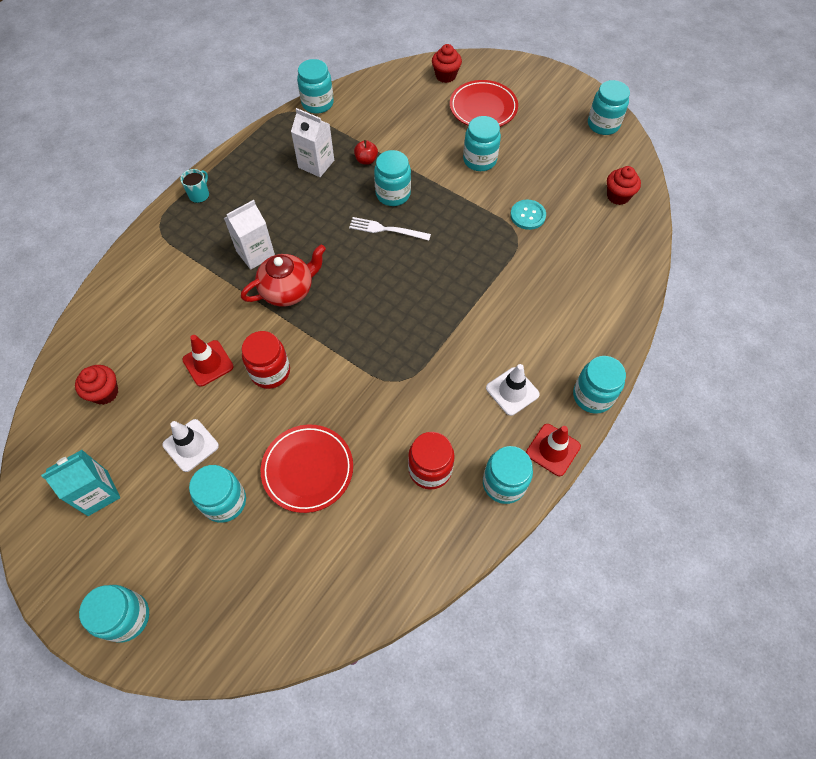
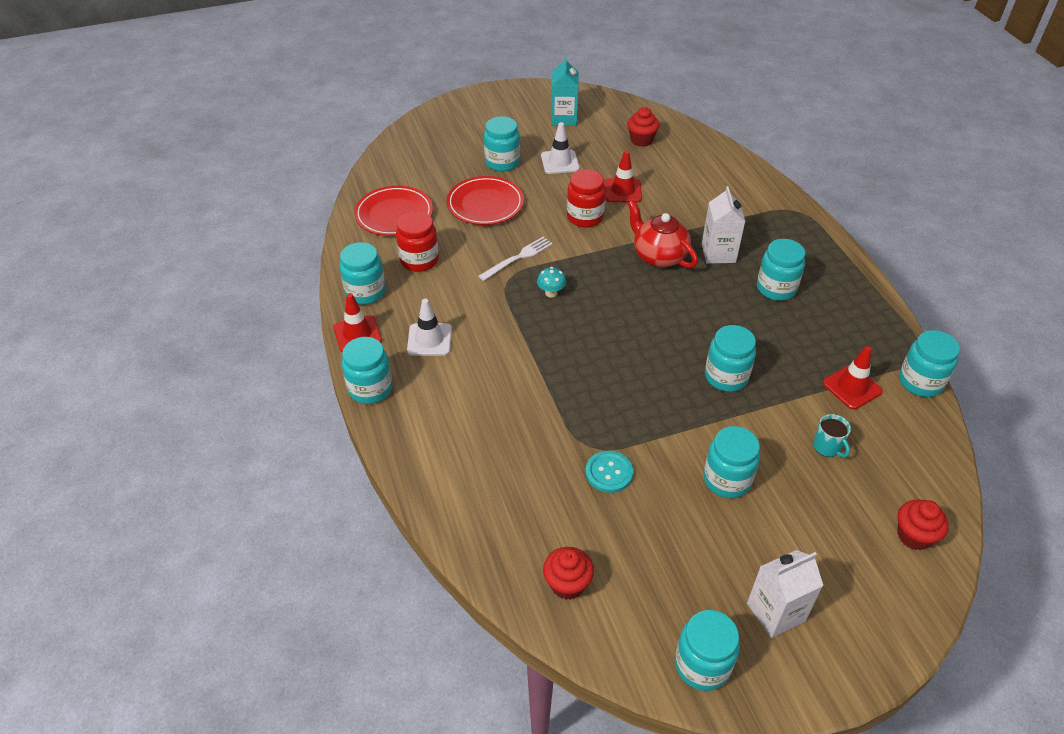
camera: 125 degrees right, 15 degrees down
(126, 617) = (471, 107): turquoise jar -> turquoise jar (776, 288)
(199, 195) = (822, 246): turquoise mug -> turquoise mug (827, 447)
(288, 290) = (659, 256): red teapot -> red teapot turned 135 degrees clockwise
(316, 164) = (814, 339): white carton -> white carton (775, 612)
(349, 131) = (852, 387): none -> red traffic cone
(366, 160) = (794, 380): red apple -> none
(386, 229) = (680, 349): white fork -> white fork (518, 258)
(391, 339) = (551, 293): none -> turquoise mushroom
(483, 108) = (821, 540): red plate -> red plate (394, 214)

